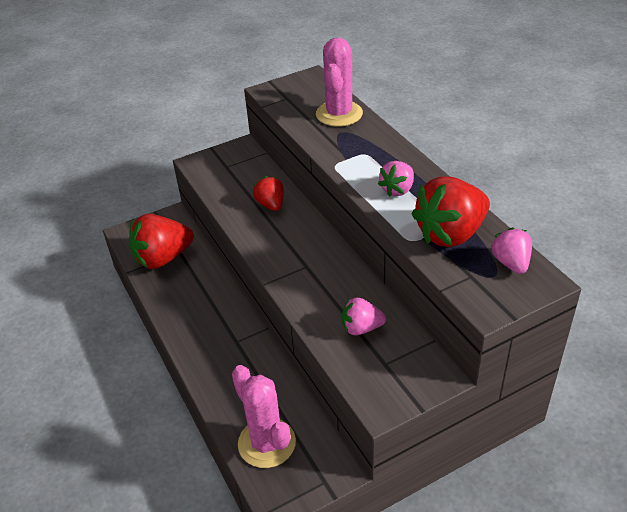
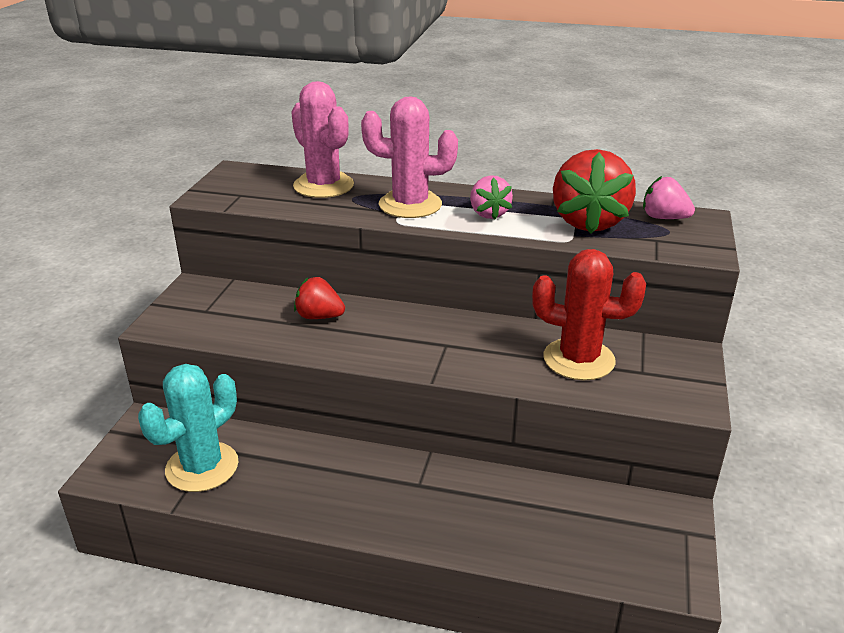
camera: 50 degrees left, 10 degrees down
(163, 258) = (202, 467): red strawberry -> turquoise cactus
(266, 443) = (593, 544): pink cactus -> pink cactus (410, 205)
(361, 328) = (578, 359): pink strawberry -> red cactus

